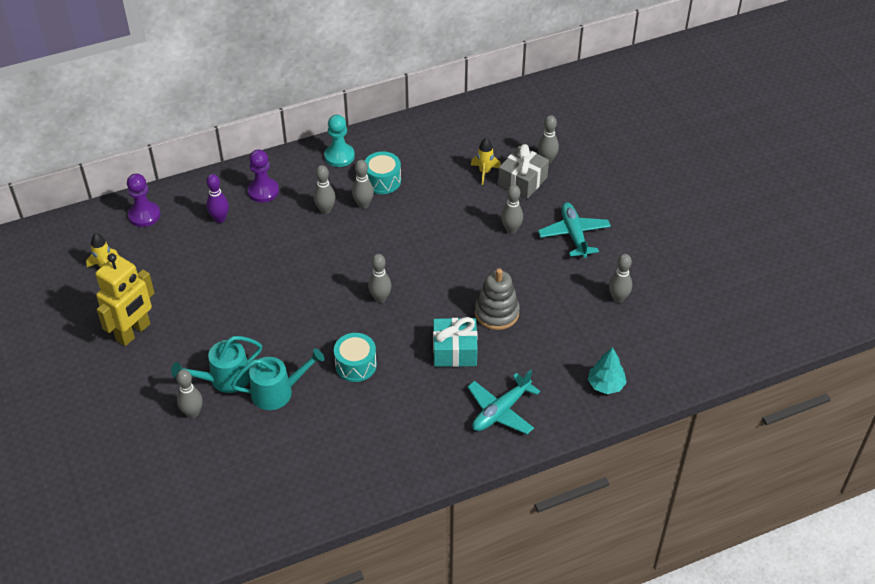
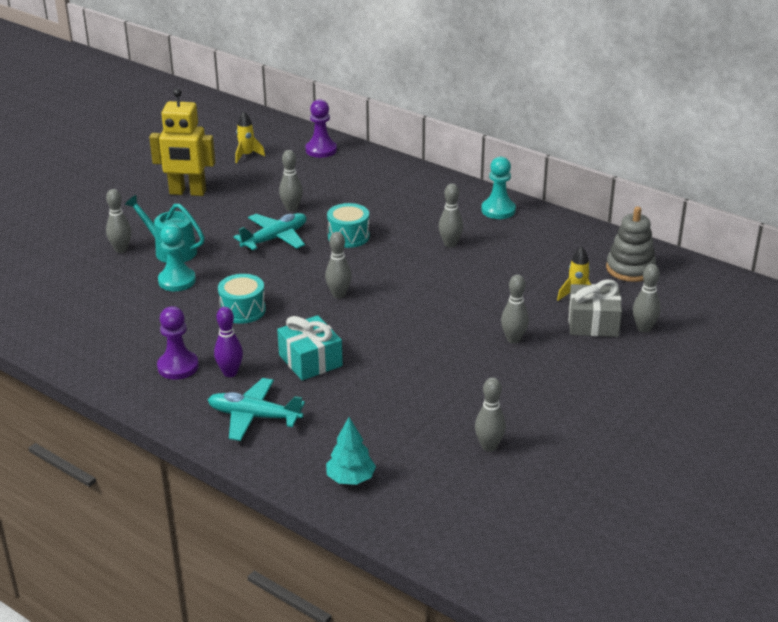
camera: 60 degrees right, 15 degrees down
(220, 219) = (353, 183): purple bowling pin -> purple bowling pin (230, 373)
(263, 191) = (409, 190): purple pawn -> purple pawn (178, 367)
(277, 392) = (177, 281): turquoise watering can -> turquoise pawn
(325, 210) = (420, 227): grey bowling pin -> grey bowling pin (291, 208)
(382, 181) = (493, 243): turquoise drum -> turquoise drum (348, 236)
(496, 313) = (386, 369): grey stacking toy -> grey stacking toy (630, 269)
(574, 234) = (552, 383): turquoise plane -> turquoise plane (275, 238)

